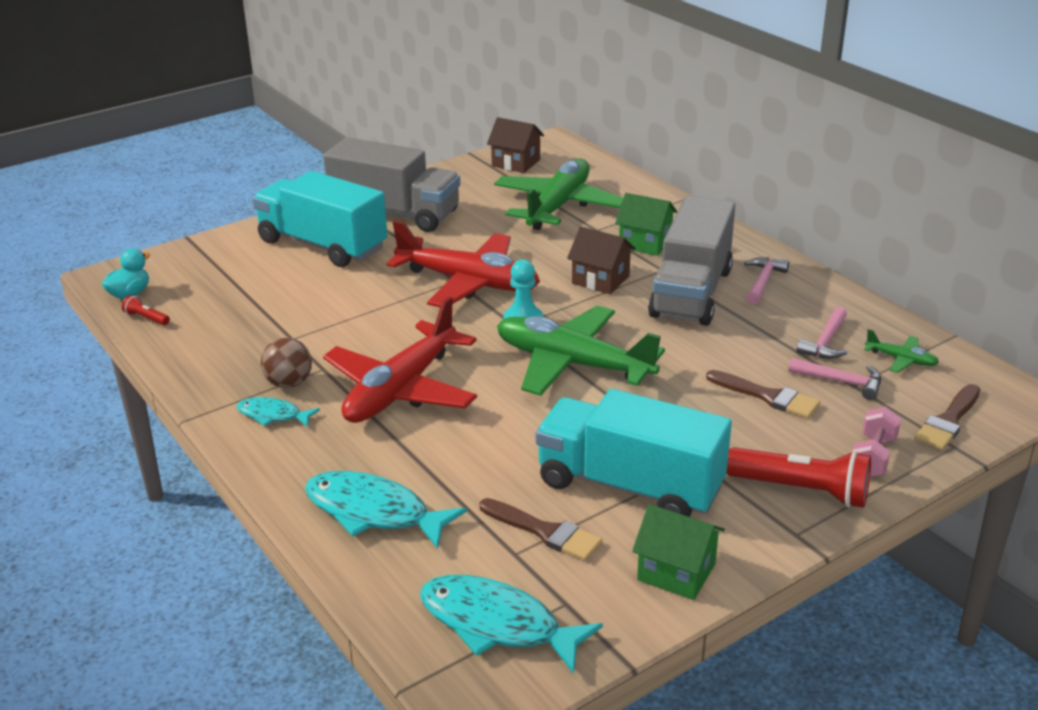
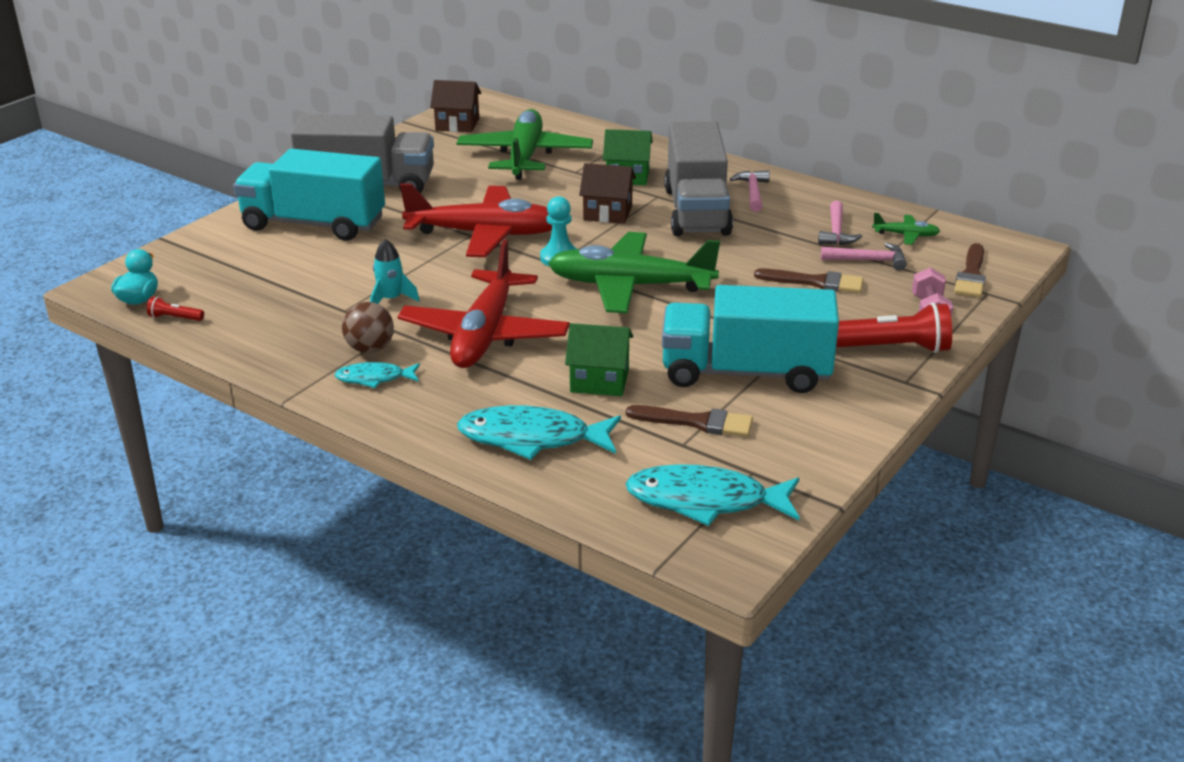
camera: 20 degrees left, 0 degrees up
(340, 335) = (391, 299): none -> turquoise rocket
(676, 572) = (828, 429): green house -> green house (599, 380)

